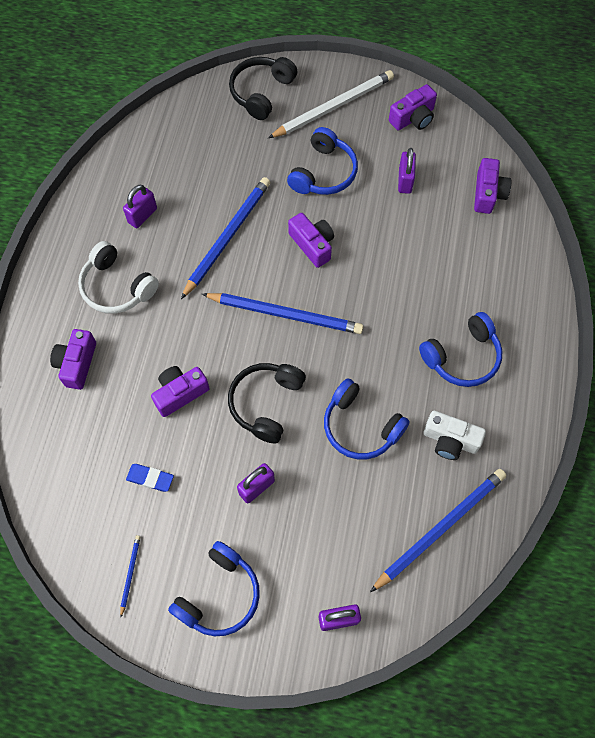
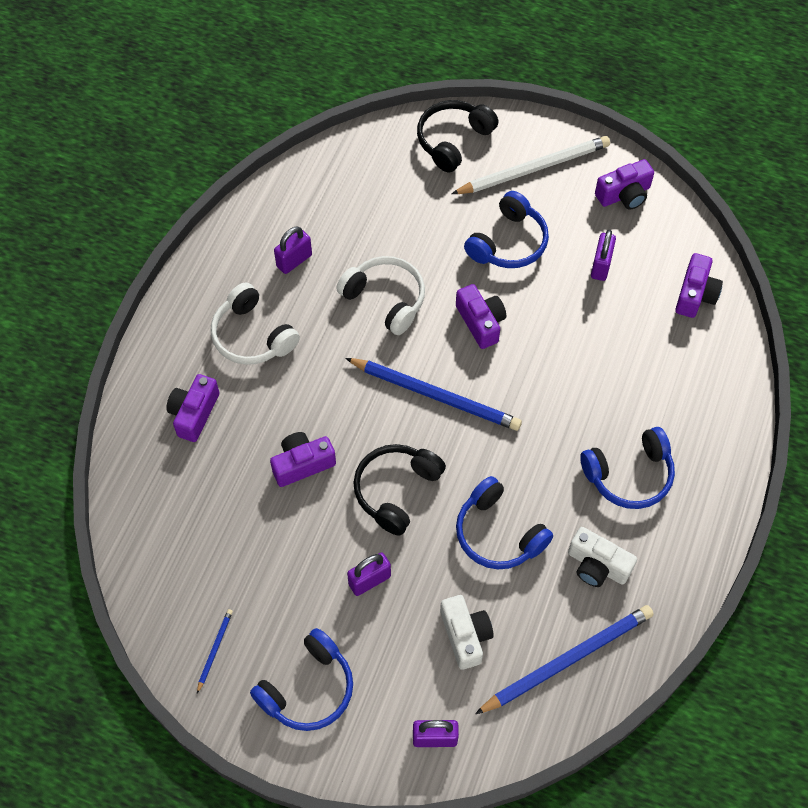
camera: 10 degrees right, 5 degrees down
(150, 478) = (254, 551): blue eraser -> none
(227, 237) = (385, 299): blue pencil -> white headphones
(348, 522) = (465, 635): none -> white camera

